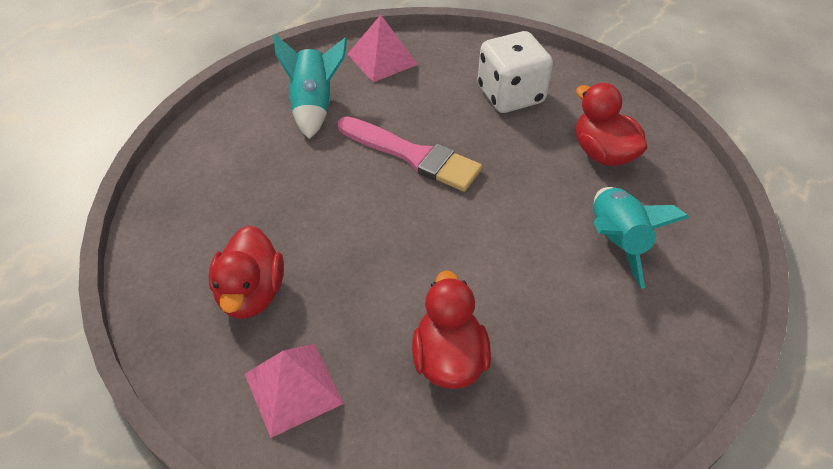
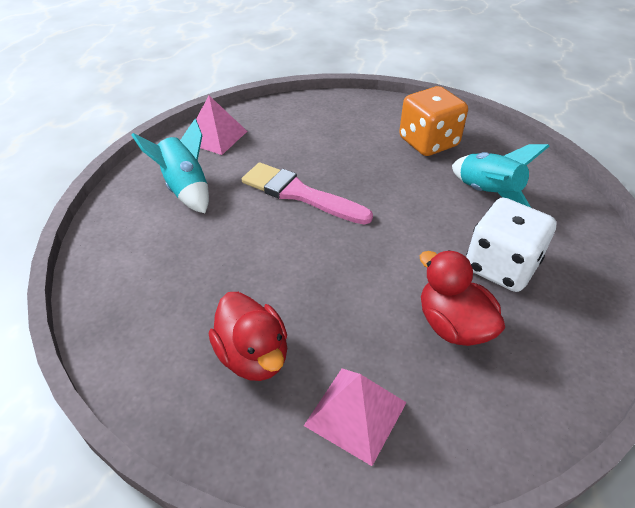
camera: 30 degrees left, 5 degrees down
(414, 156) = (299, 194): pink brush -> pink brush turned 150 degrees counterclockwise
(510, 95) = (334, 128): white dice -> white dice (500, 266)
(603, 153) = (428, 142): red duck -> orange dice

